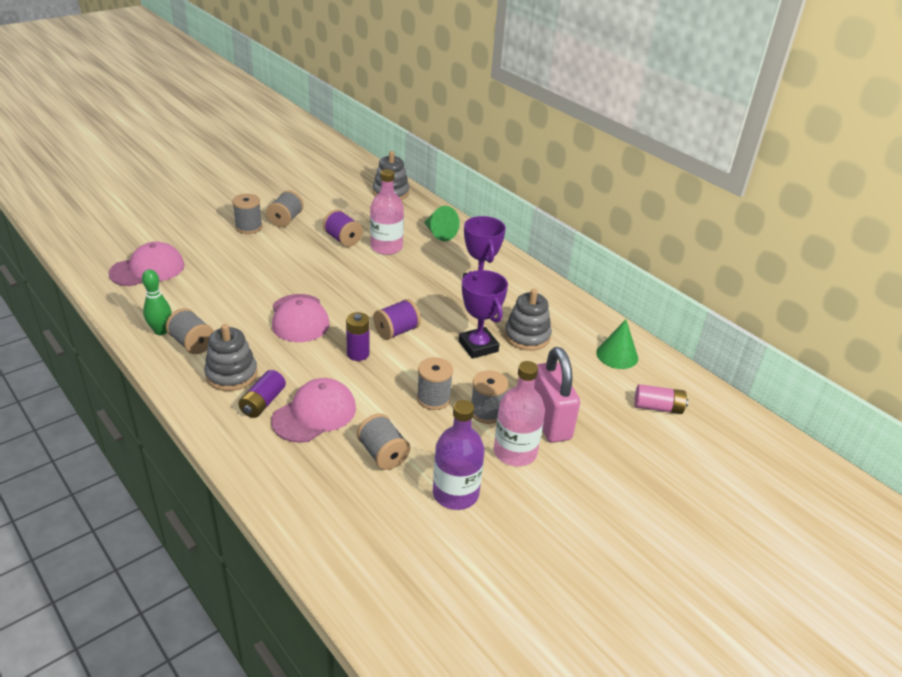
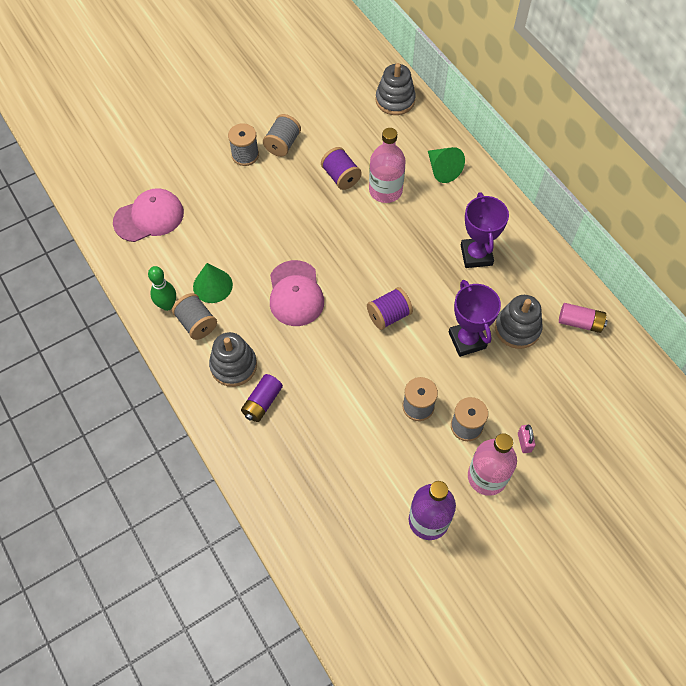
camera: 10 degrees right, 25 degrees up
(314, 414) = (308, 419): pink cap -> none
(358, 354) = (350, 345): purple battery -> none
(383, 454) = (367, 471): grey spool -> none
(549, 422) = (524, 442): pink padlock -> pink padlock, size x0.41
(617, 355) = (604, 359): green cone -> green cone (212, 285)
(658, 407) = (632, 431): pink battery -> pink battery (580, 322)

